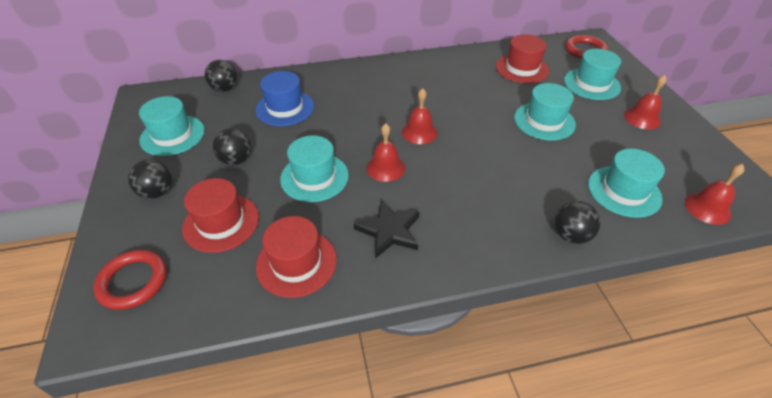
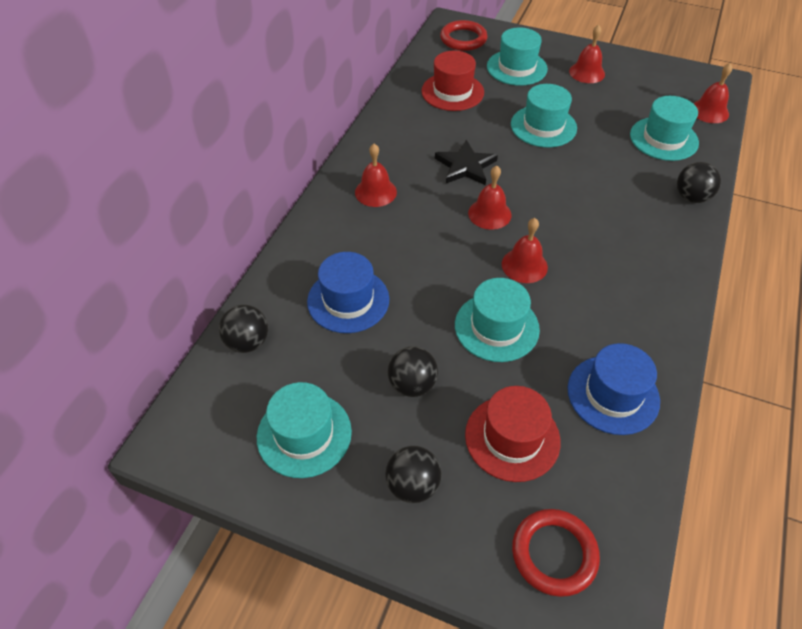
camera: 55 degrees left, 5 degrees up
(296, 263) = (613, 394): red hat -> blue hat
(386, 80) = (375, 192): none -> red bell
(389, 231) = (614, 306): black star -> black star (465, 166)

